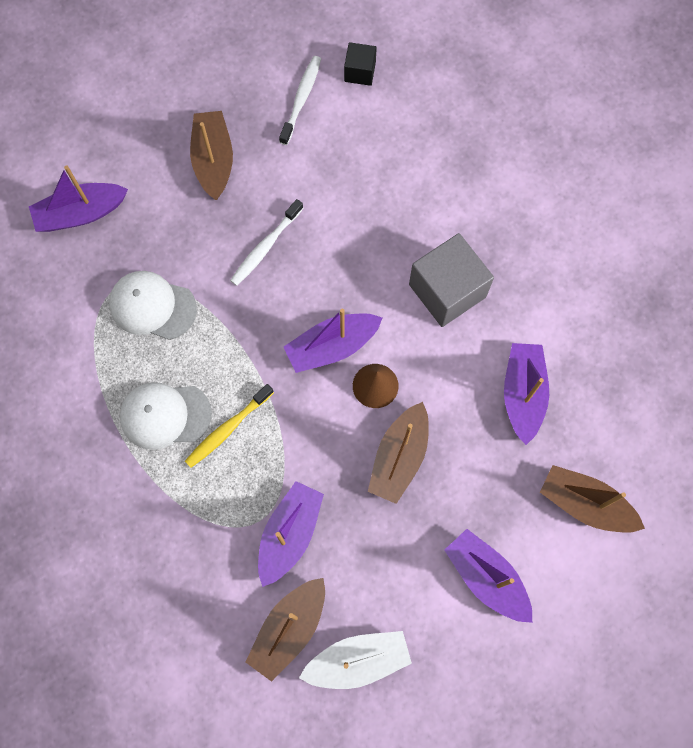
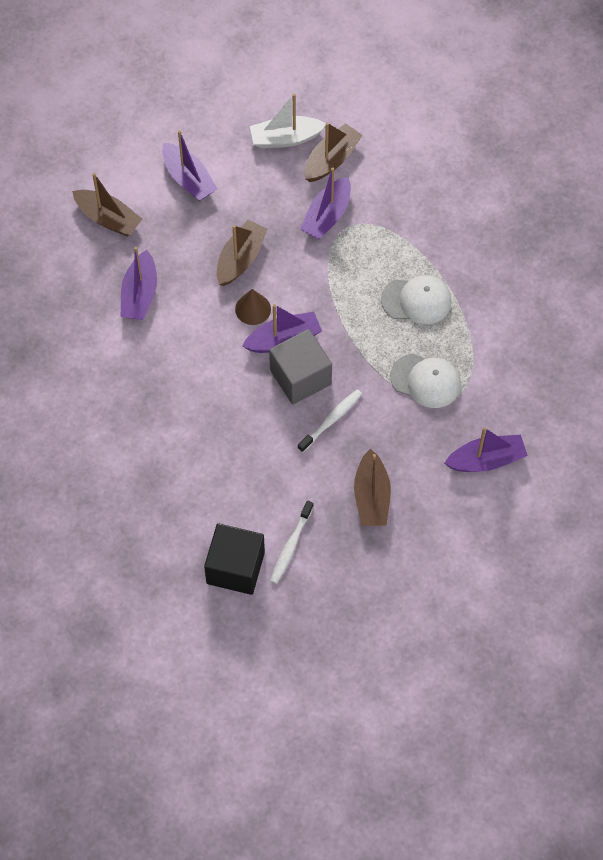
camera: 175 degrees left, 10 degrees down
(228, 429) = (369, 287): yellow toothbrush -> none
(360, 72) = (235, 568): black cube -> black cube, size x1.91
(447, 290) = (186, 374): grey cube -> grey cube (300, 377)

